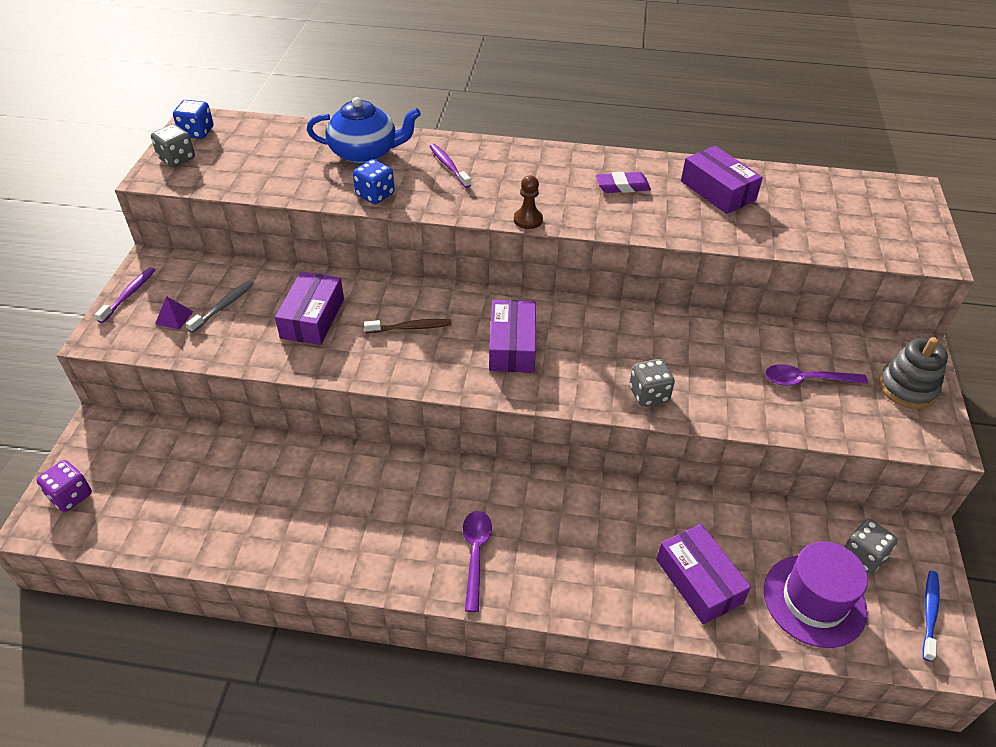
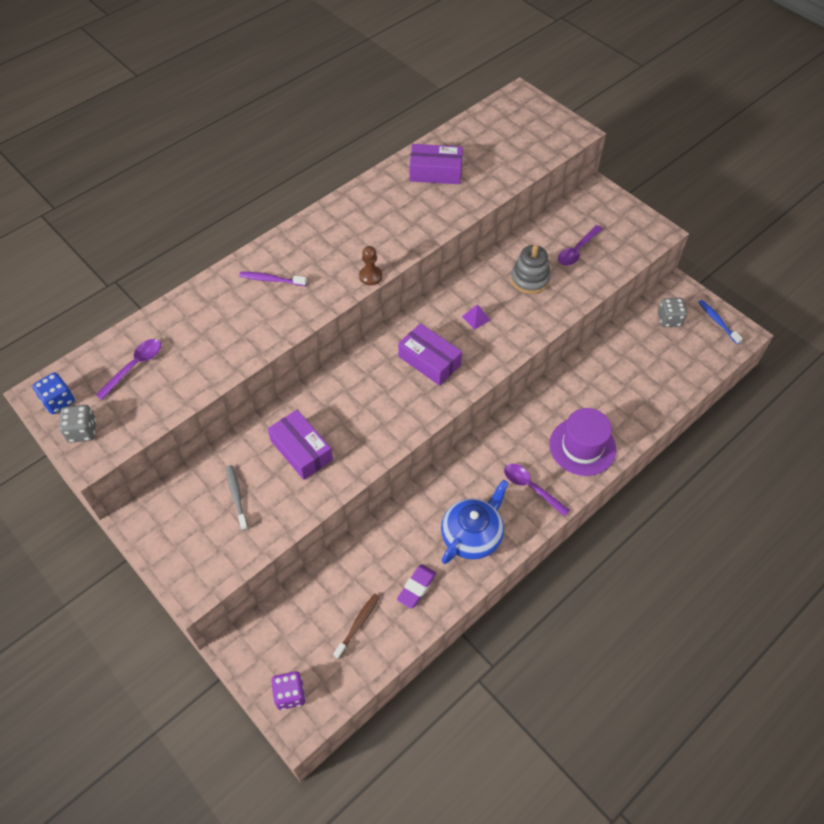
camera: 50 degrees left, 10 degrees up
(129, 295) = (162, 551): purple toothbrush -> none
(174, 317) = (218, 533): purple pyramid -> purple pyramid (476, 318)
(270, 148) = (135, 366): none -> purple spoon
(365, 153) = (204, 315): blue teapot -> blue teapot (472, 535)
(375, 195) = (260, 337): blue dice -> none
(410, 327) = (363, 402): brown toothbrush -> brown toothbrush (358, 625)
(622, 186) = (386, 210): purple eraser -> purple eraser (416, 587)
(649, 394) = (525, 324): grey dice -> none
(698, 581) = (629, 398): purple box -> none
(814, 600) = (677, 359): purple hat -> purple hat (582, 446)
(907, 388) = (618, 216): grey stacking toy -> grey stacking toy (530, 279)

